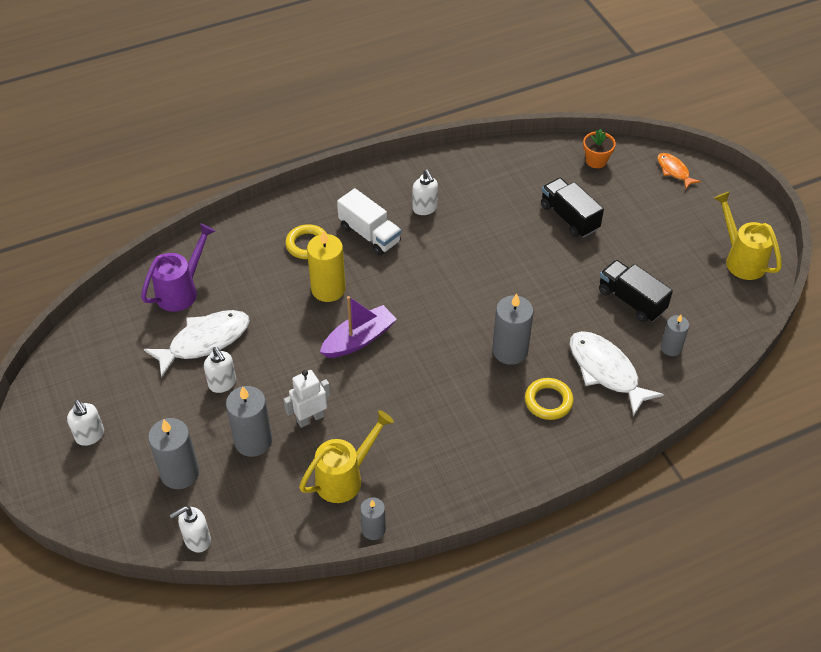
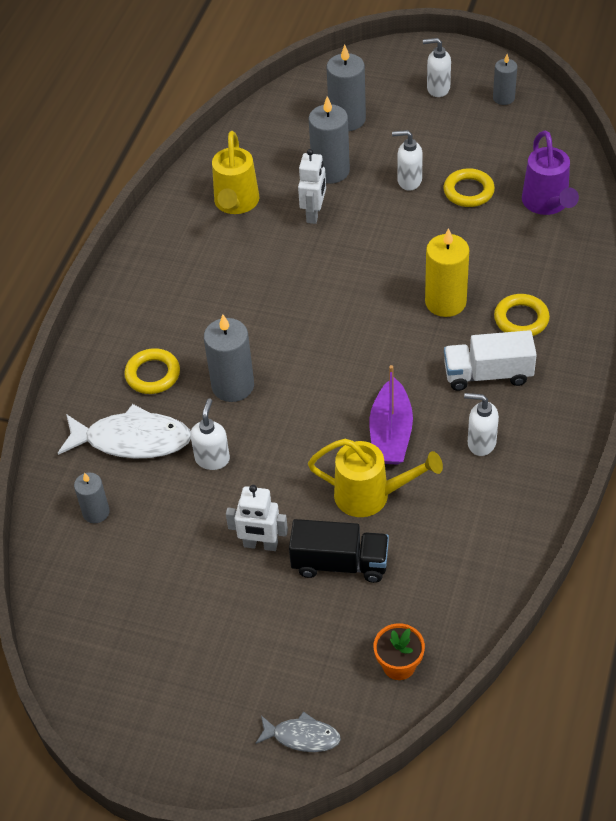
camera: 135 degrees right, 0 degrees up
(197, 540) = (278, 103): white soap dispenser -> white soap dispenser (212, 459)
(204, 341) = (468, 191): white fish -> yellow ring
(359, 339) = (362, 289): purple boat -> purple boat (391, 433)
(373, 529) = (174, 195): grey candle -> grey candle (503, 98)
(598, 257) = (260, 545): none -> white robot
(631, 300) = (180, 527): black truck -> none
(674, 171) = (302, 736): orange fish -> grey fish
(741, 259) = (116, 678): yellow watering can -> yellow watering can (371, 496)

